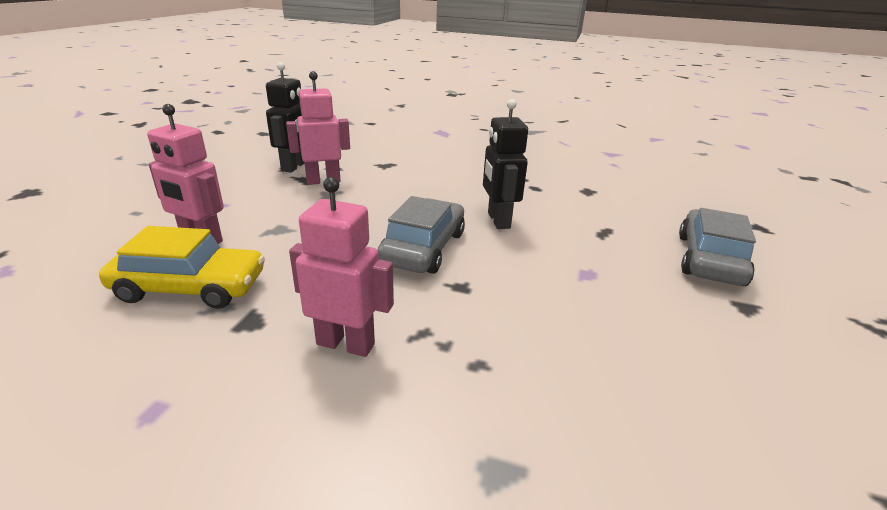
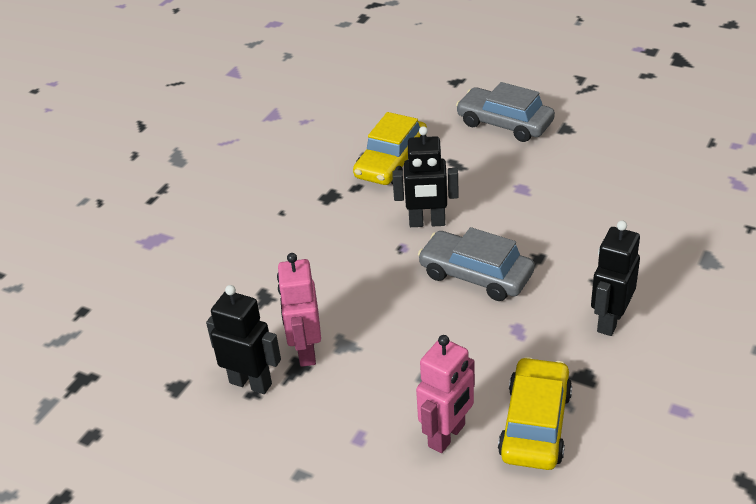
camera: 75 degrees left, 10 degrees up
(346, 344) = (609, 321): pink robot -> black robot
(583, 200) = (391, 162): none -> yellow car

